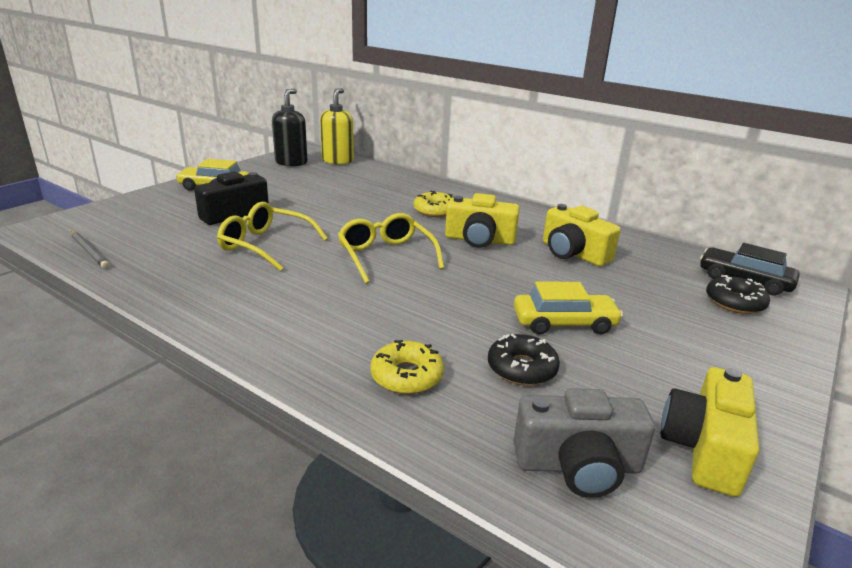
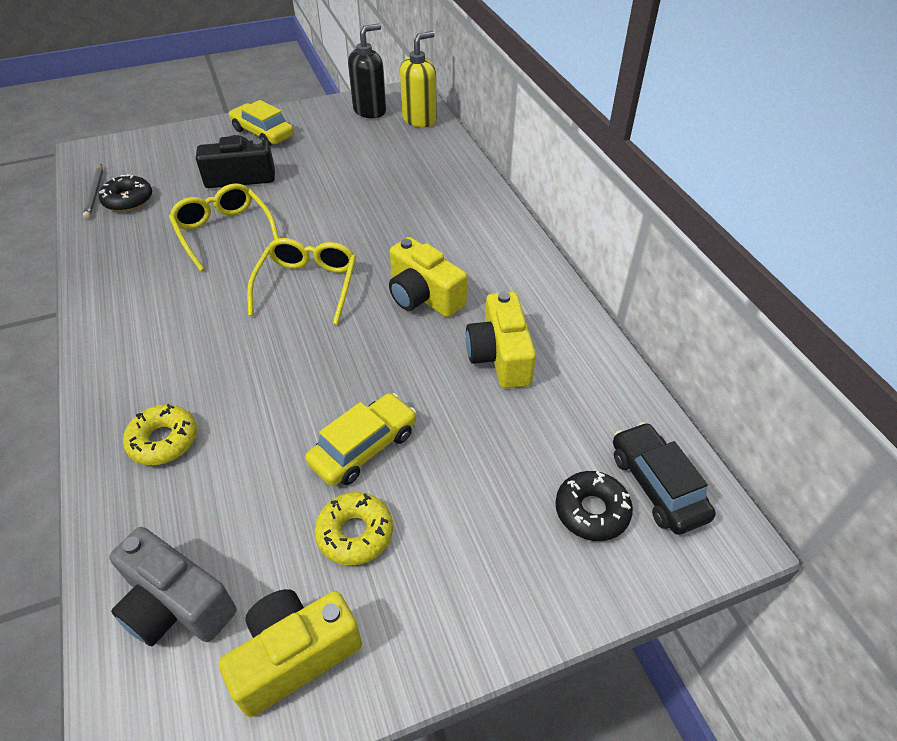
camera: 35 degrees right, 20 degrees up
(435, 211) = (430, 234): yellow donut -> yellow donut (355, 533)
(522, 368) = (259, 481): black donut -> black donut (128, 200)
(564, 323) = (364, 447): yellow car -> yellow car turned 75 degrees counterclockwise

